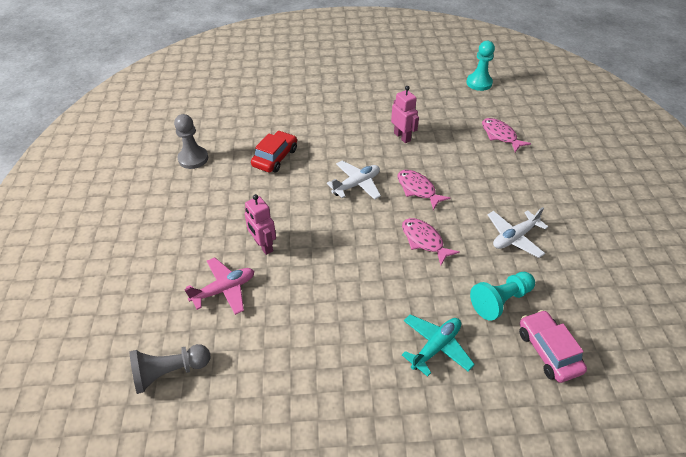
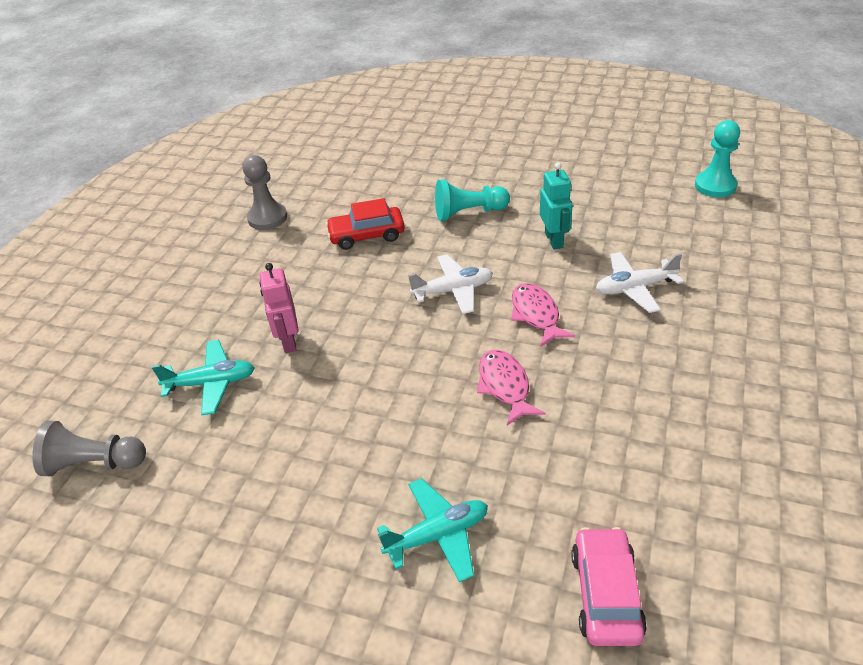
camera: 25 degrees right, 5 degrees down
(224, 290) = (211, 383): pink plane -> turquoise plane
(275, 157) = (366, 235): red car -> red car turned 150 degrees counterclockwise
(402, 137) = (554, 240): pink robot -> turquoise robot
(500, 135) = (707, 265): pink fish -> none
(500, 301) = (572, 499): turquoise pawn -> turquoise pawn (468, 213)
(514, 237) = (646, 415): white plane -> white plane (634, 288)

